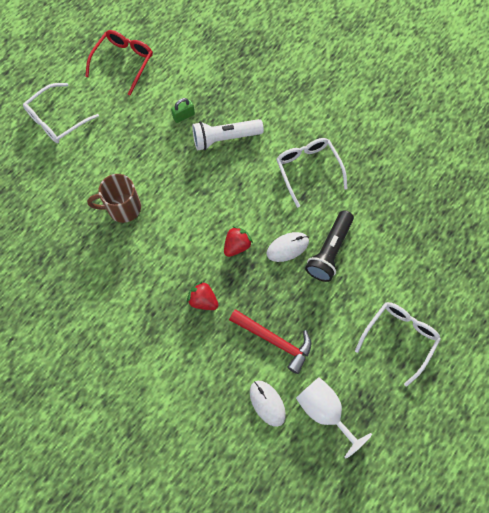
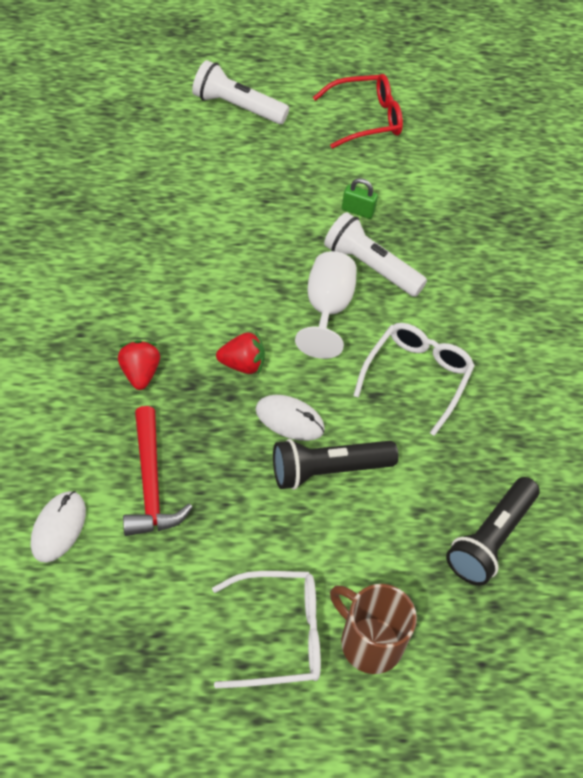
camera: 45 degrees right, 15 degrees down
(57, 120) = (237, 107): white glasses -> white flashlight
(122, 208) = (187, 226): brown mug -> brown mug (369, 642)
(324, 411) = (99, 603): white goblet -> white goblet (327, 309)
(417, 208) = (490, 539): none -> black flashlight

